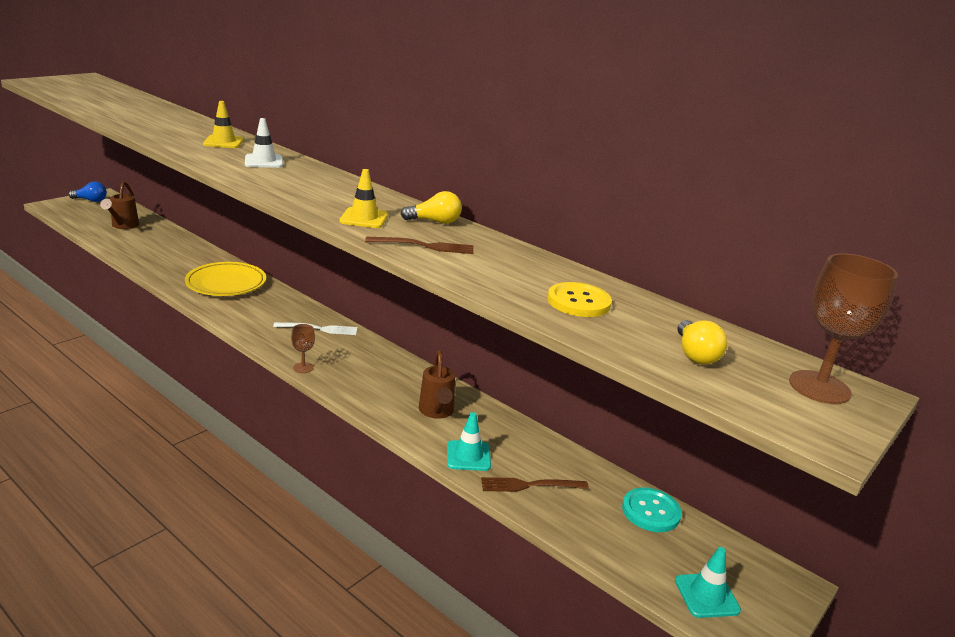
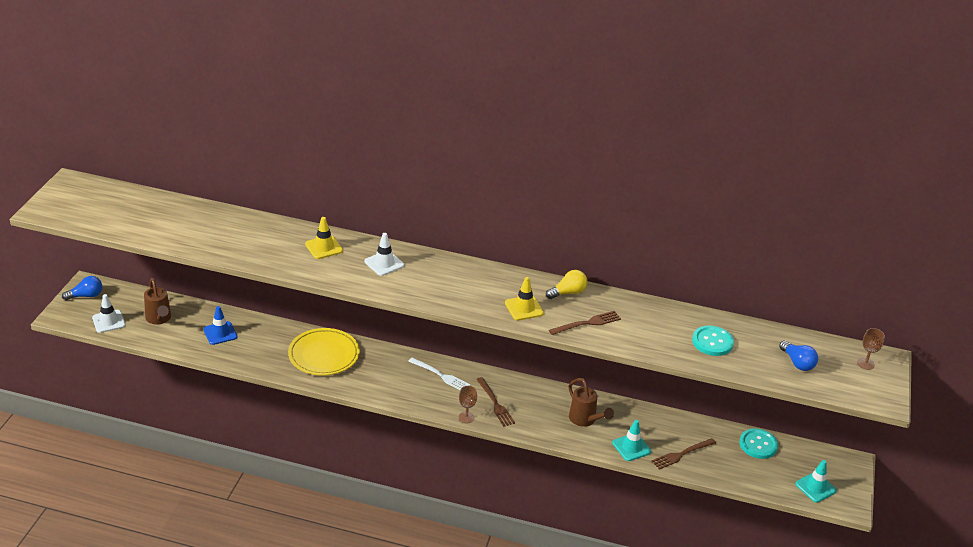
camera: 25 degrees left, 10 degrees up
(82, 217) = (108, 321): none -> white traffic cone
(158, 246) = (220, 333): none -> blue traffic cone
(319, 329) = (441, 375): white fork -> white fork turned 60 degrees clockwise
(349, 367) = (495, 404): none -> brown fork
(578, 302) = (712, 342): yellow button -> turquoise button
(695, 355) = (797, 363): yellow light bulb -> blue light bulb
(819, 387) = (865, 363): brown goblet -> brown goblet, size x0.52

